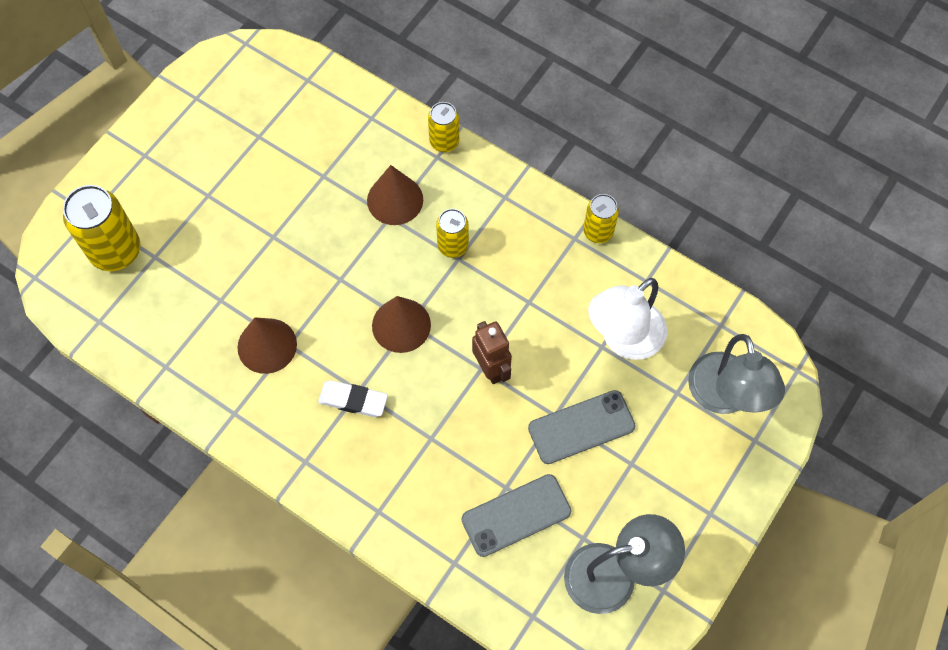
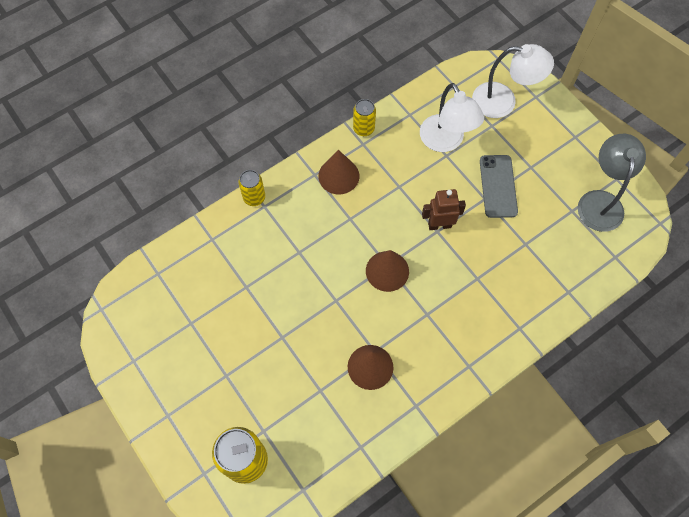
camera: 70 degrees left, 0 degrees up
(353, 400) = (433, 320): white eraser -> none
(395, 200) = (287, 244): brown cone -> brown cone (338, 176)
(453, 246) = (339, 219): yellow can -> none
(516, 515) = (546, 244): grey phone -> none
(724, 397) = (503, 101): grey lamp -> white lamp

